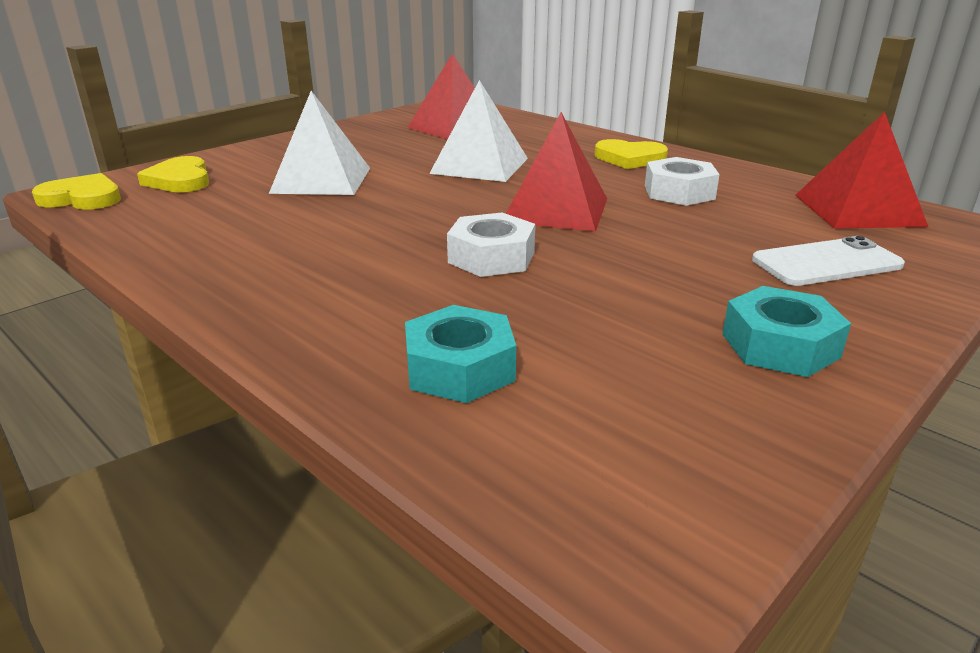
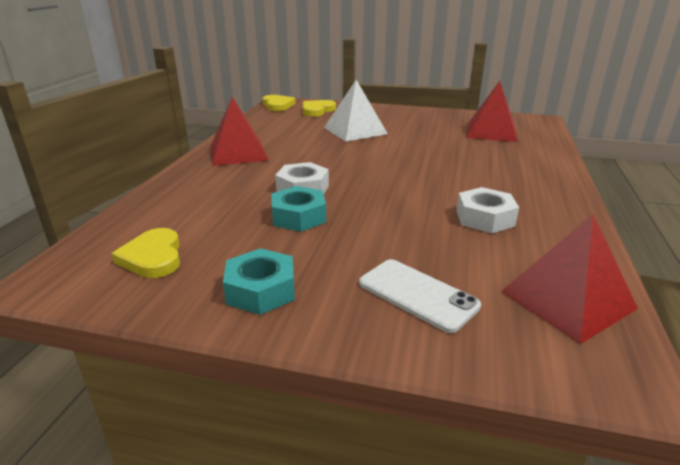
camera: 60 degrees right, 0 degrees up
(460, 368) = (178, 210): turquoise nut -> turquoise nut (299, 217)
(480, 165) = (434, 154): white pyramid -> none
(556, 210) = (392, 188): red pyramid -> red pyramid (238, 153)
(629, 158) = (529, 189): yellow heart -> yellow heart (153, 257)

